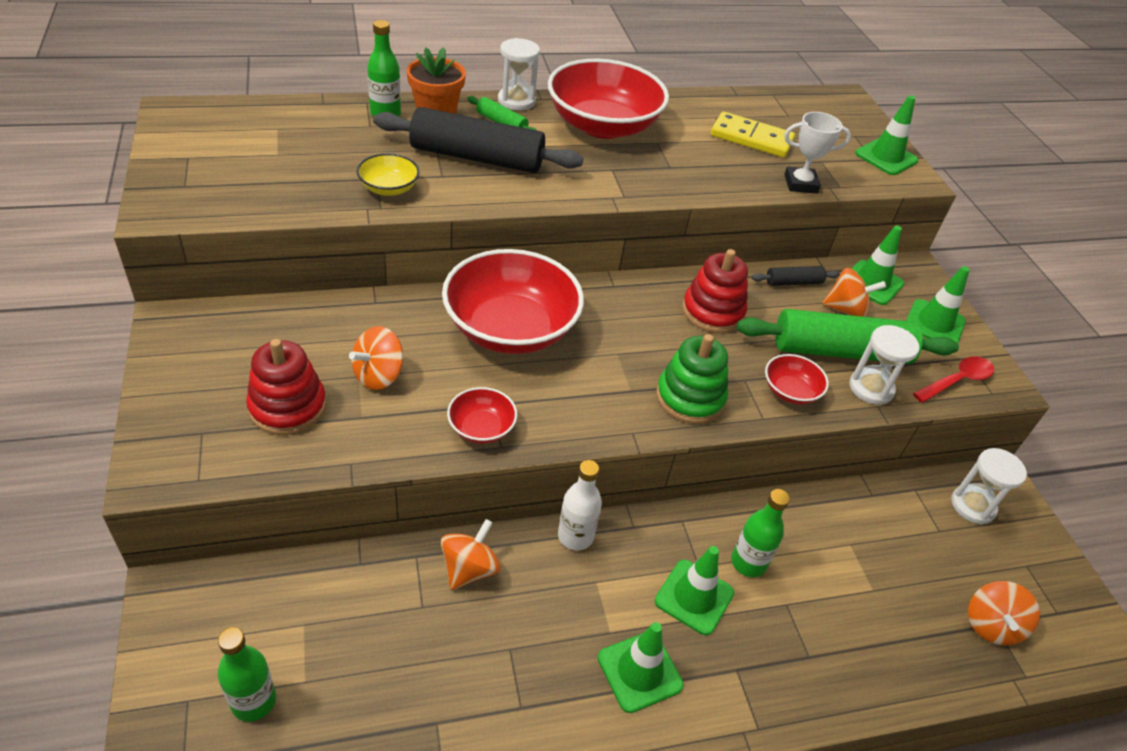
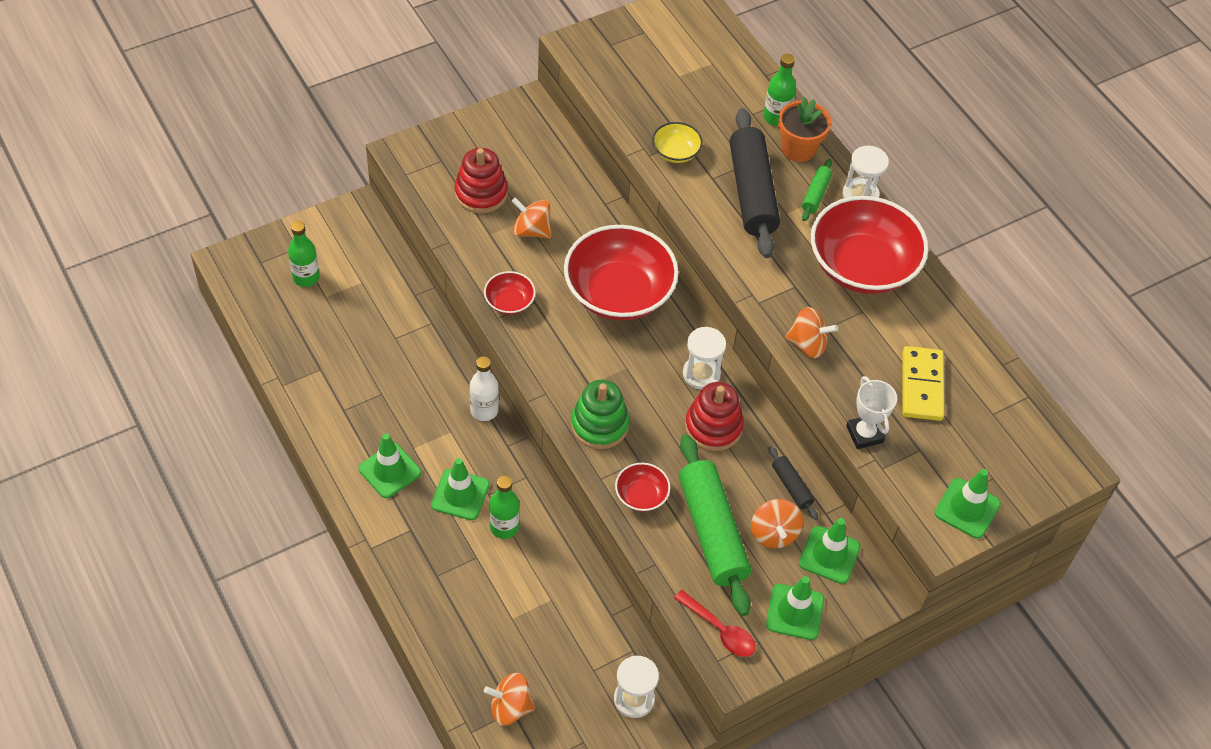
camera: 75 degrees right, 10 degrees up
(469, 569) = (433, 355): orange spinning top -> orange spinning top (807, 344)
(871, 388) = (675, 557): white hourglass -> white hourglass (701, 374)

